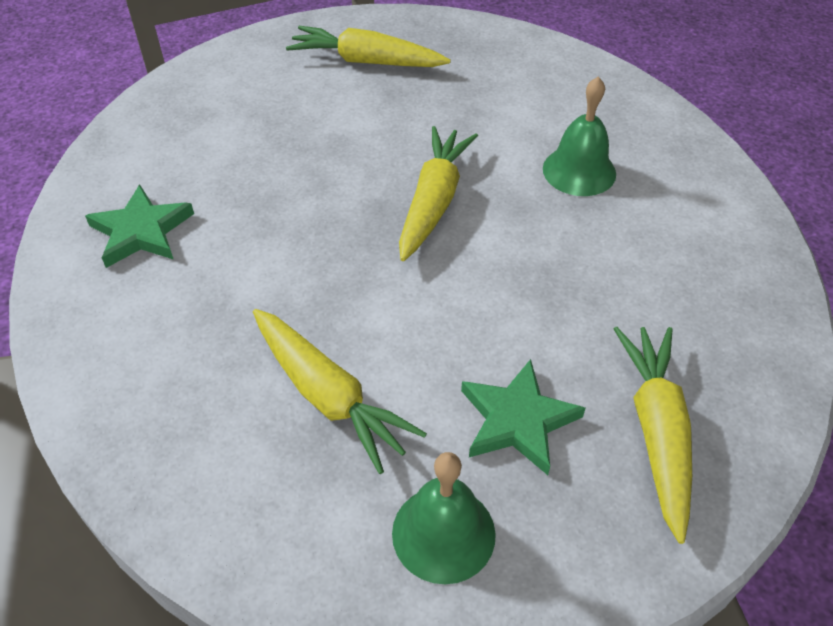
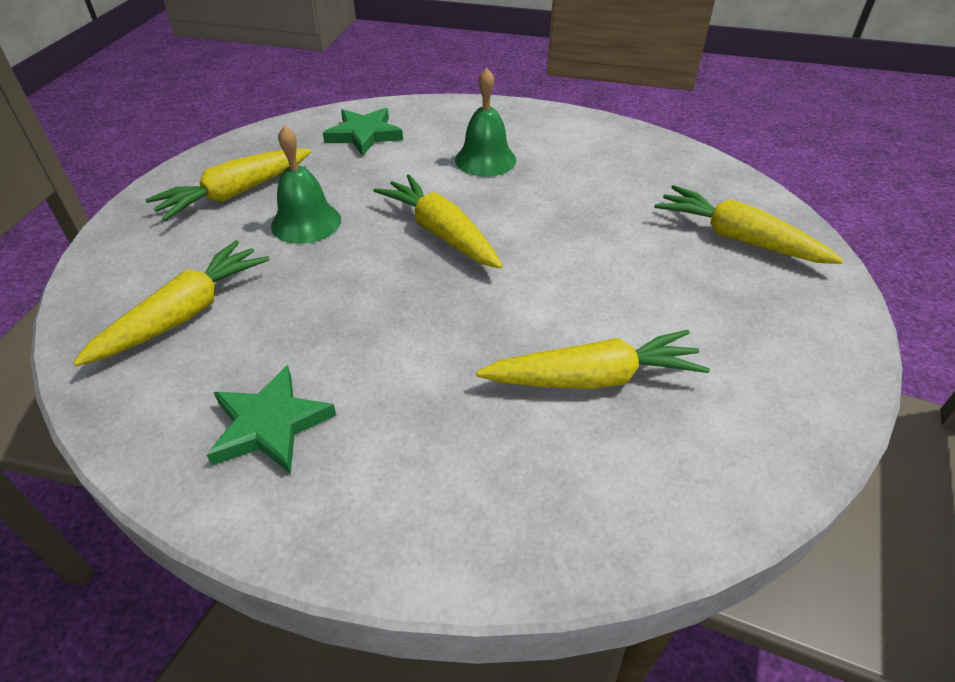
camera: 55 degrees left, 5 degrees down
(212, 125) = (184, 314): none -> yellow carrot
(443, 533) = (766, 372): green bell -> green bell (306, 222)
(517, 420) = (688, 291): green star -> green star (364, 135)

